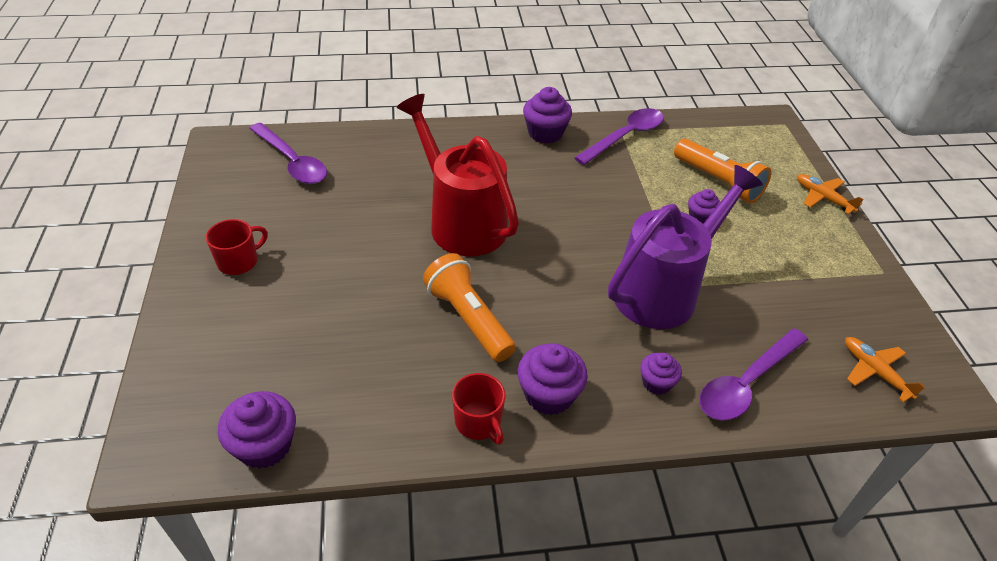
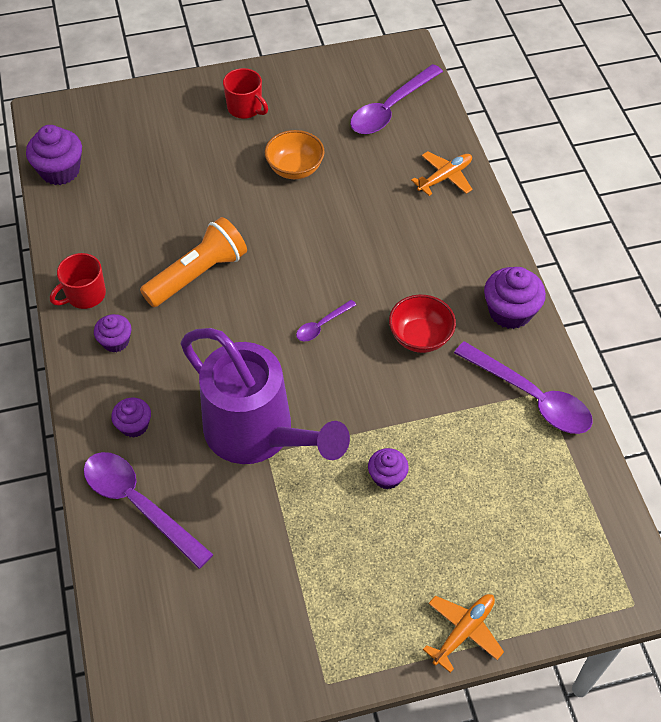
camera: 85 degrees right, 10 degrees up
(346, 233) = (295, 169): none -> orange bowl
(461, 221) = (331, 252): red watering can -> none
(546, 237) = (322, 325): none -> purple spoon
(549, 395) = (115, 341): purple cupcake -> purple cupcake, size x0.61
(565, 182) = (420, 337): none -> red bowl
(718, 182) = (465, 502): orange flashlight -> none
(874, 372) = (163, 636): orange plane -> orange plane (445, 177)

